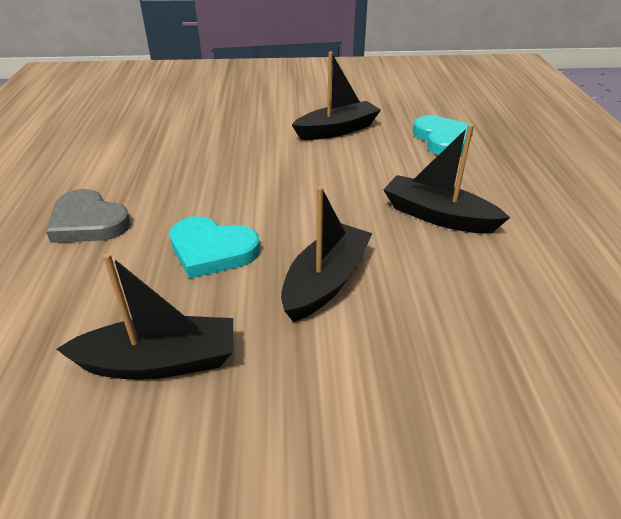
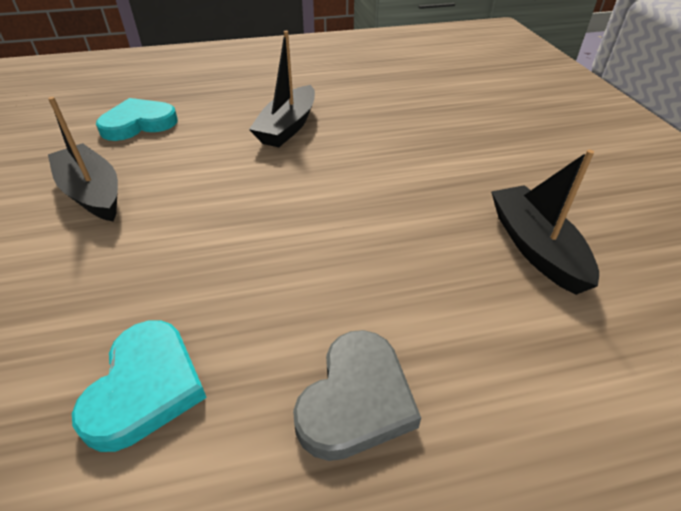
camera: 100 degrees left, 5 degrees up
(212, 250) = (378, 251): turquoise heart -> turquoise heart (145, 387)
(326, 282) = (397, 175): black boat -> none

